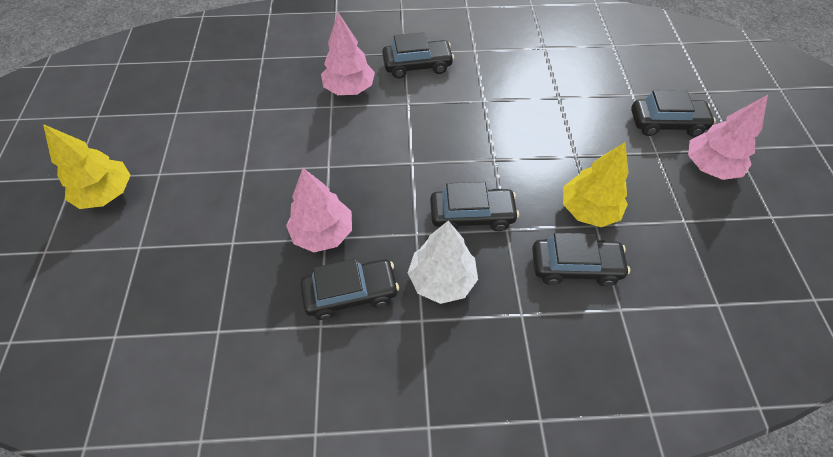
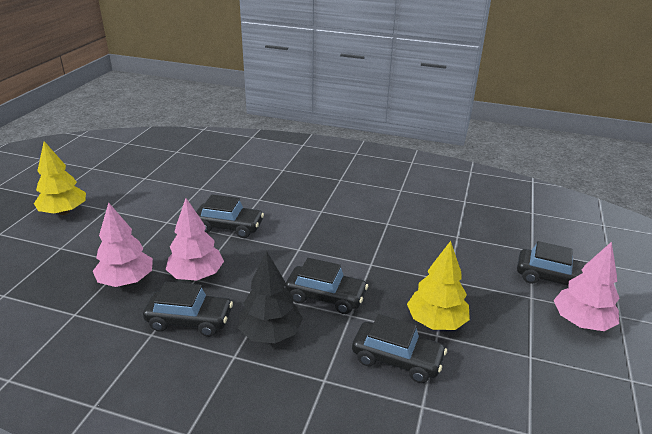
camera: 20 degrees right, 25 degrees down
(349, 89) = (281, 192): pink tree -> pink tree (126, 281)
(417, 65) = (345, 189): black car -> black car (229, 227)
(442, 279) = (270, 333): white tree -> black tree

